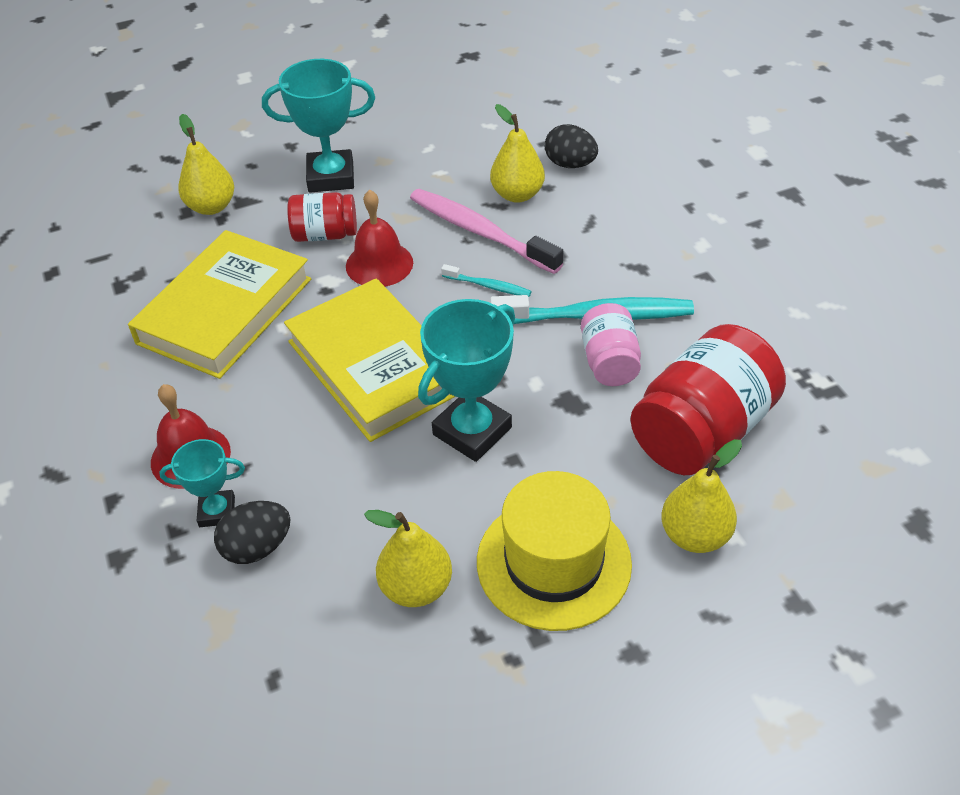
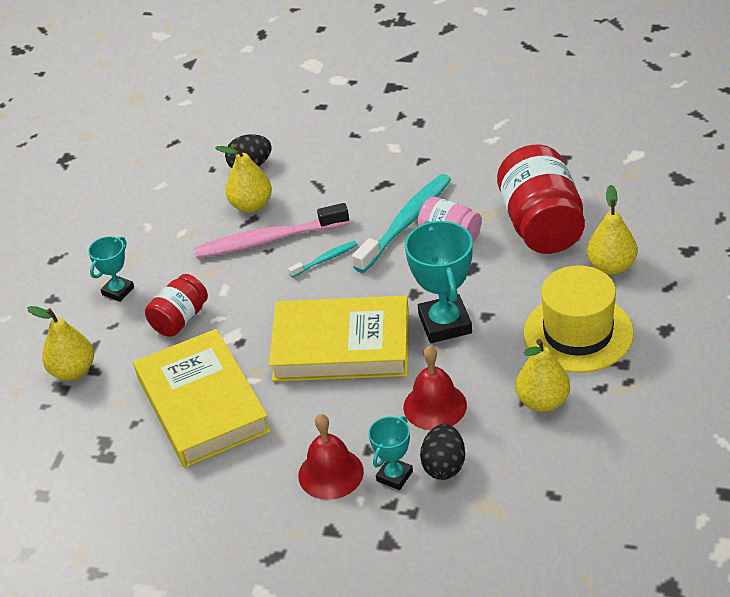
camera: 50 degrees left, 5 degrees down
(331, 177) = (118, 291): turquoise trophy -> turquoise trophy, size x0.57
(379, 264) = (244, 303): red bell -> red bell (435, 406)

